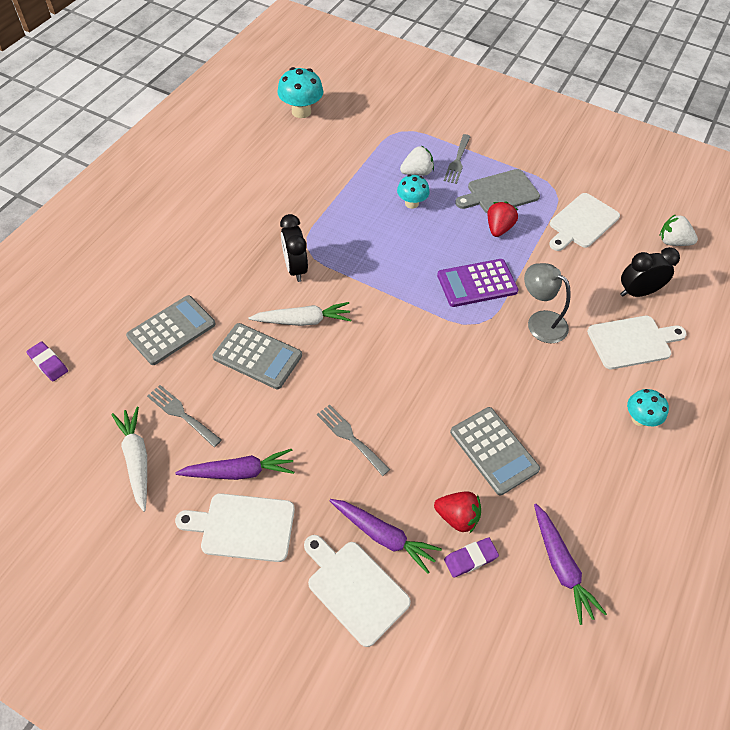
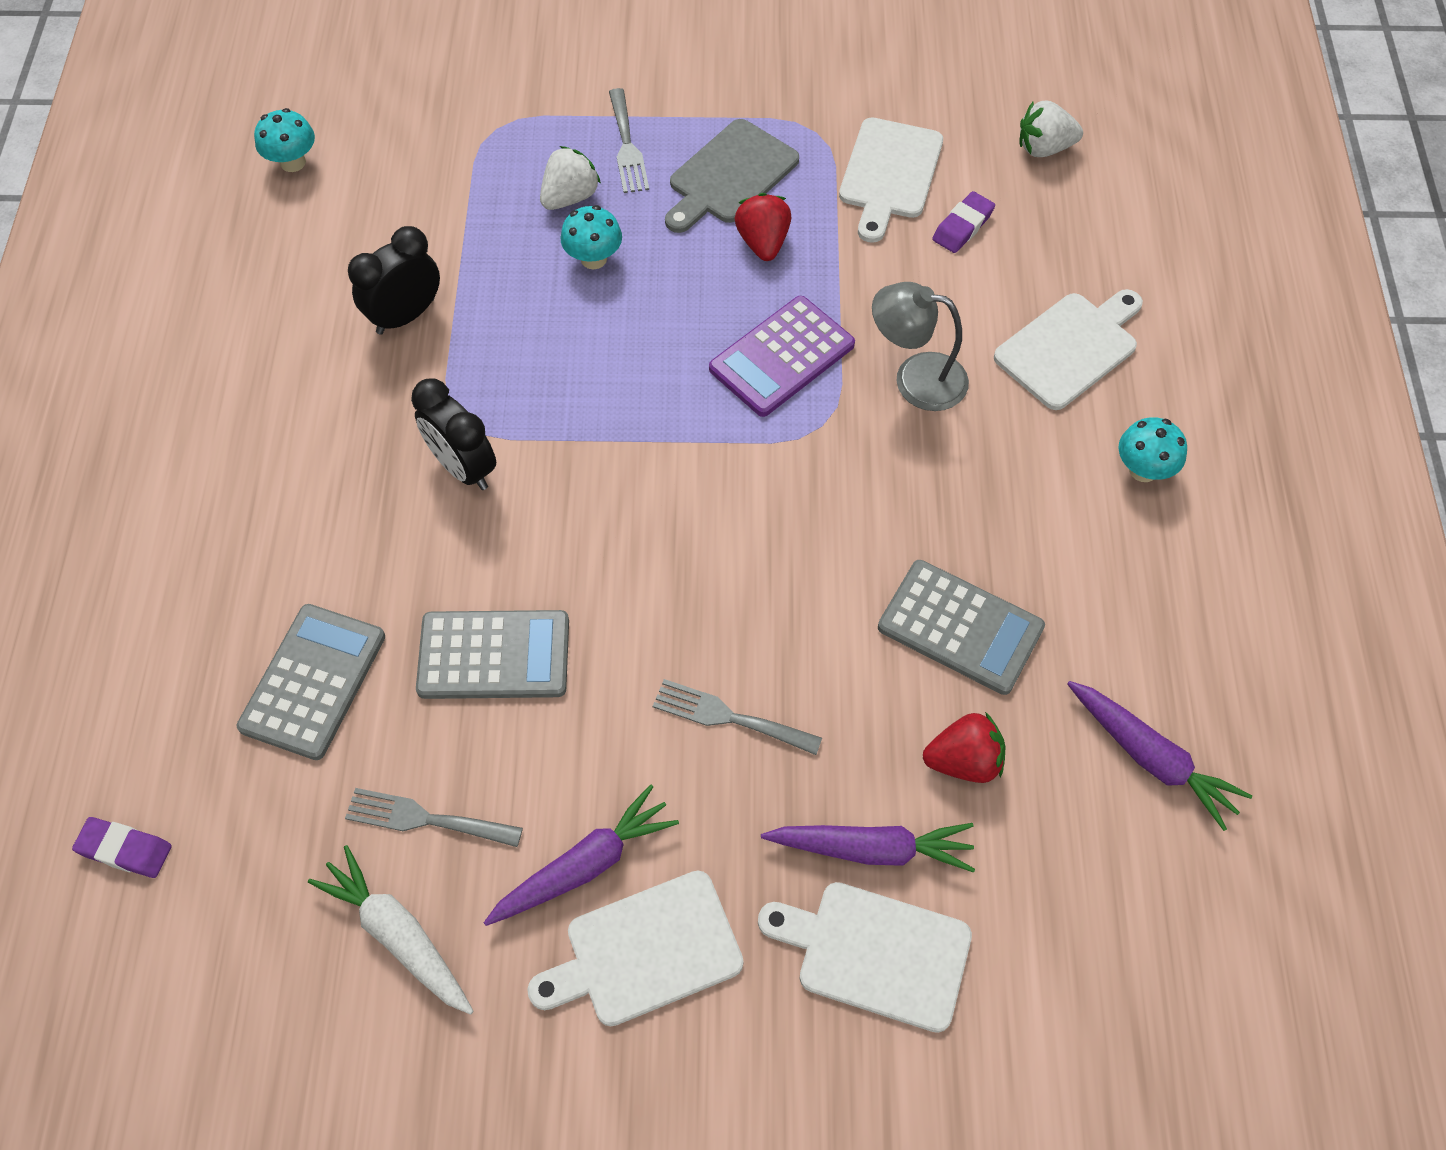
camera: 25 degrees left, 5 degrees up
(301, 111) = (293, 162): turquoise mushroom -> turquoise mushroom, size x0.65
(303, 320) = (533, 555): white carrot -> none
(470, 558) = (1018, 815): purple eraser -> purple eraser (962, 226)
(637, 292) = (1035, 260): black clock -> black clock (405, 316)

